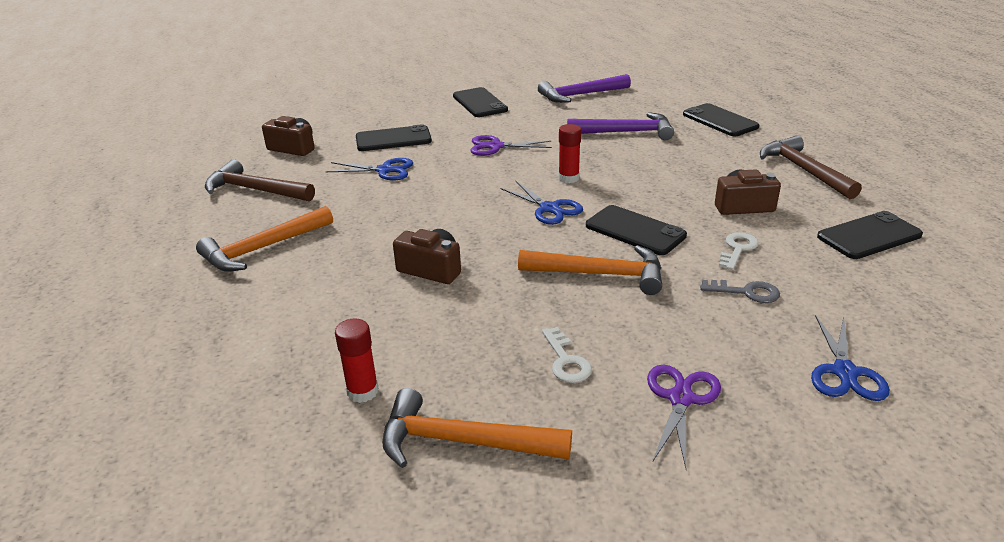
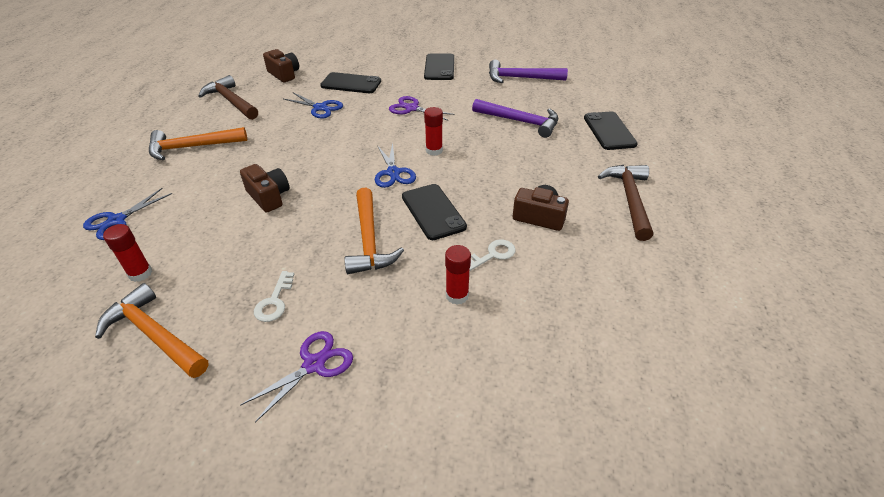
camera: 25 degrees right, 10 degrees up
(599, 274) = (369, 240): orange hammer -> orange hammer turned 45 degrees clockwise
(746, 292) = (457, 295): grey key -> red glue stick
(845, 372) = (454, 397): blue scissors -> blue scissors (116, 221)
(869, 236) = (616, 281): black phone -> none

